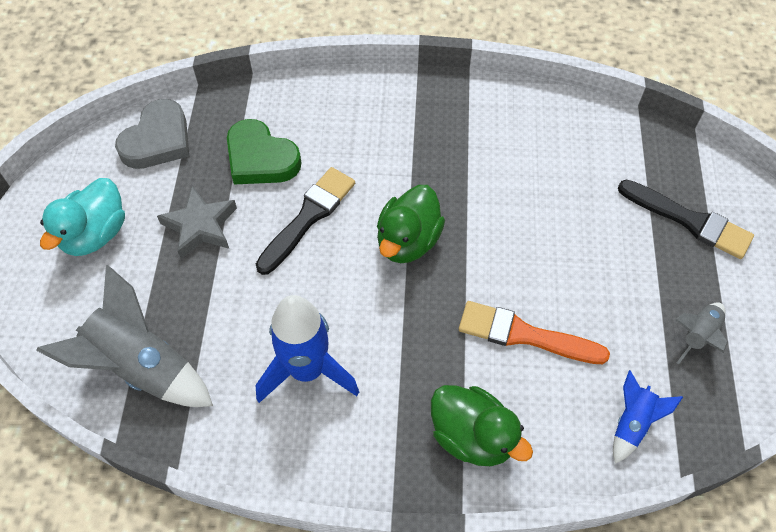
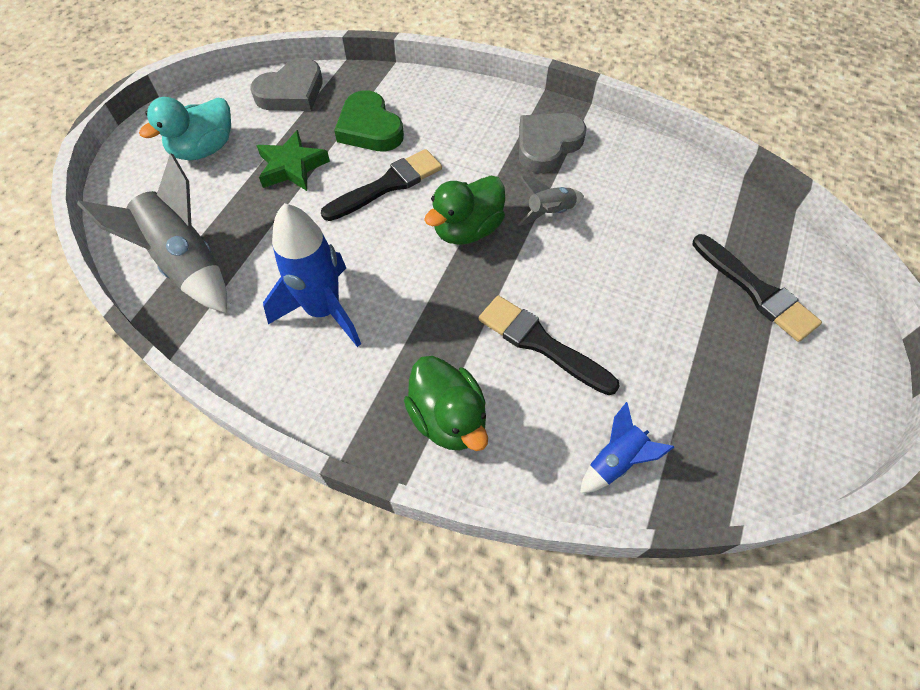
camera: 20 degrees right, 0 degrees up
(200, 226) = (292, 167): grey star -> green star
(446, 126) = (547, 145): none -> grey heart
(524, 335) = (541, 343): orange brush -> black brush
(697, 335) = (721, 400): grey rocket -> grey rocket (549, 213)

